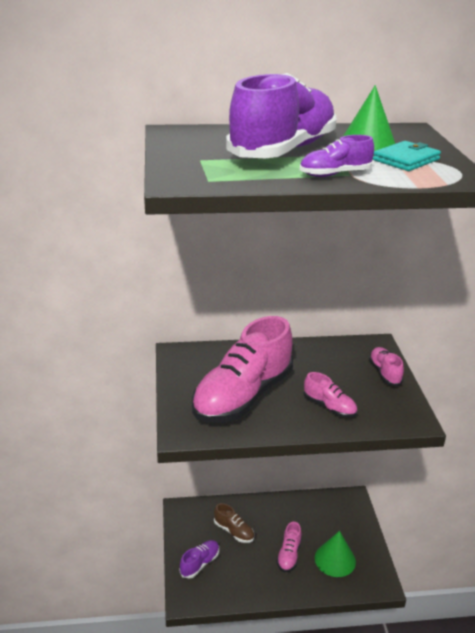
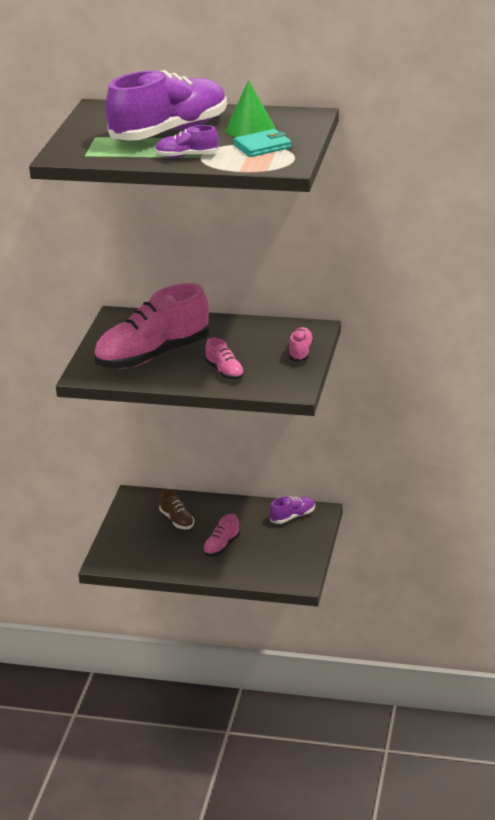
camera: 20 degrees right, 0 degrees up
(200, 563) = (130, 539): purple shoe -> purple shoe (292, 517)
(335, 559) = (266, 556): green cone -> none

